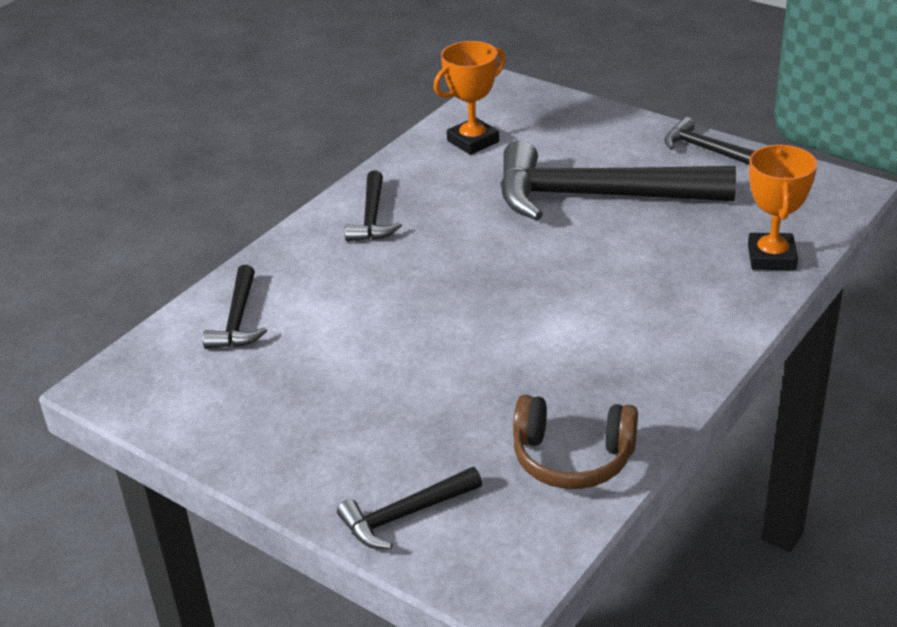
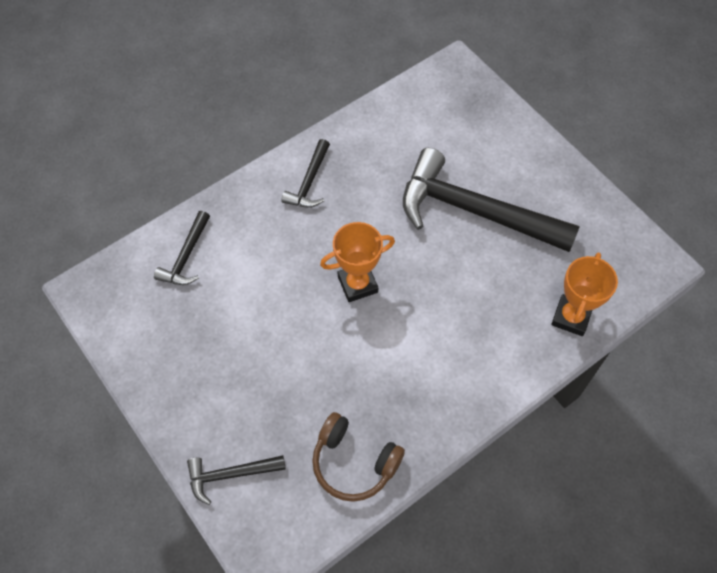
camera: 15 degrees right, 25 degrees up
(473, 141) = (409, 121): orange trophy -> orange trophy (357, 284)
(707, 150) = (576, 186): black hammer -> none

